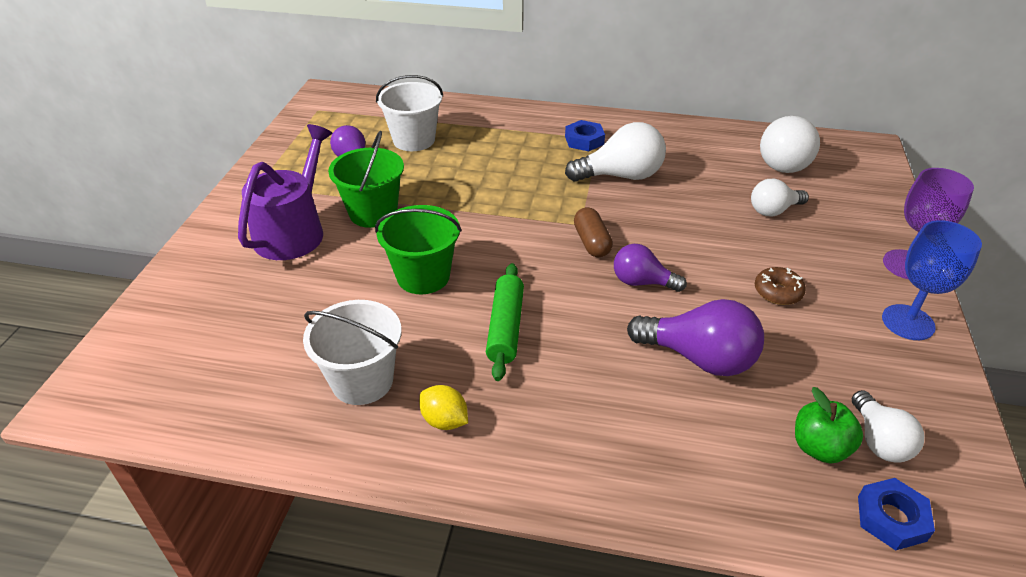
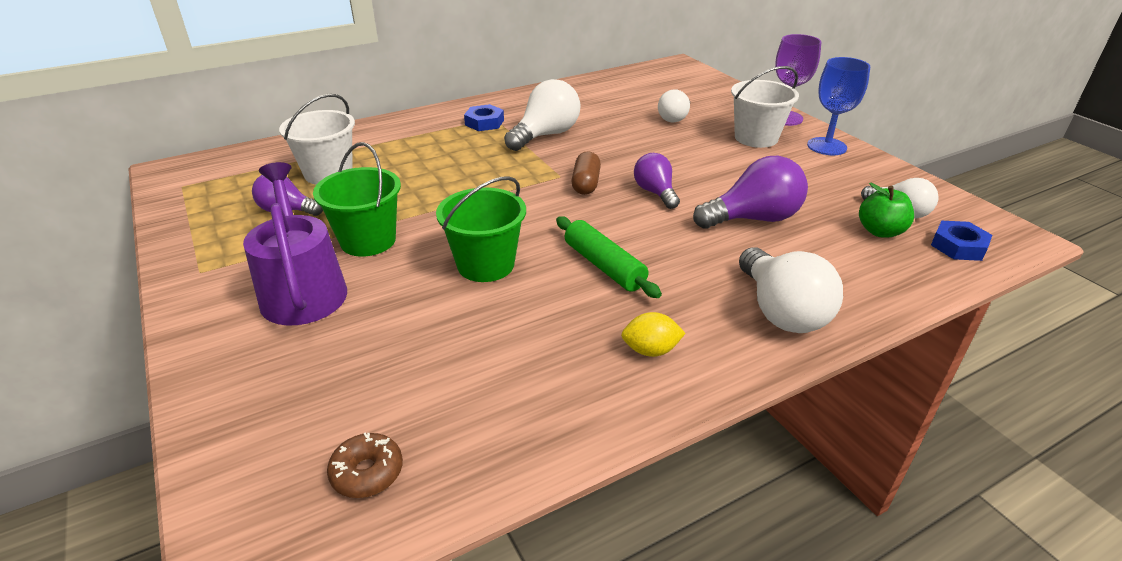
camera: 40 degrees left, 5 degrees down
(362, 381) = (544, 363): white bucket -> white bucket (756, 138)
(591, 242) = (586, 184): brown capsule -> brown capsule turned 60 degrees clockwise
(642, 282) = (655, 193): purple light bulb -> purple light bulb turned 90 degrees clockwise
(777, 292) = (742, 161): brown donut -> brown donut (367, 472)
(785, 162) = (641, 89): white light bulb -> white light bulb (781, 311)

